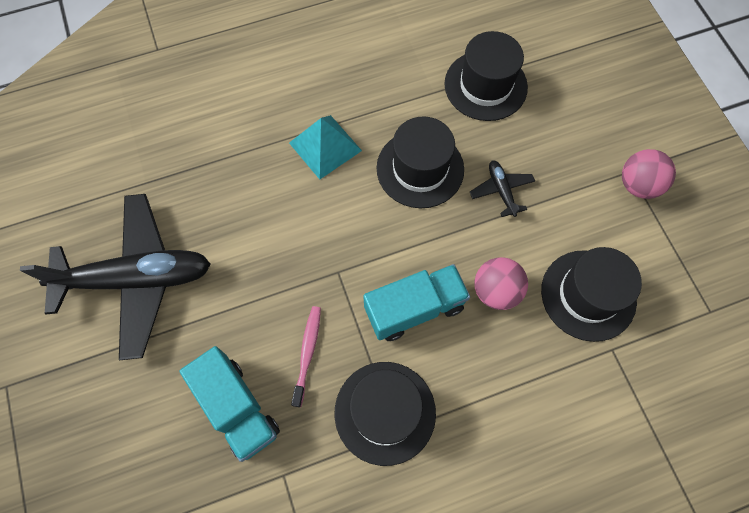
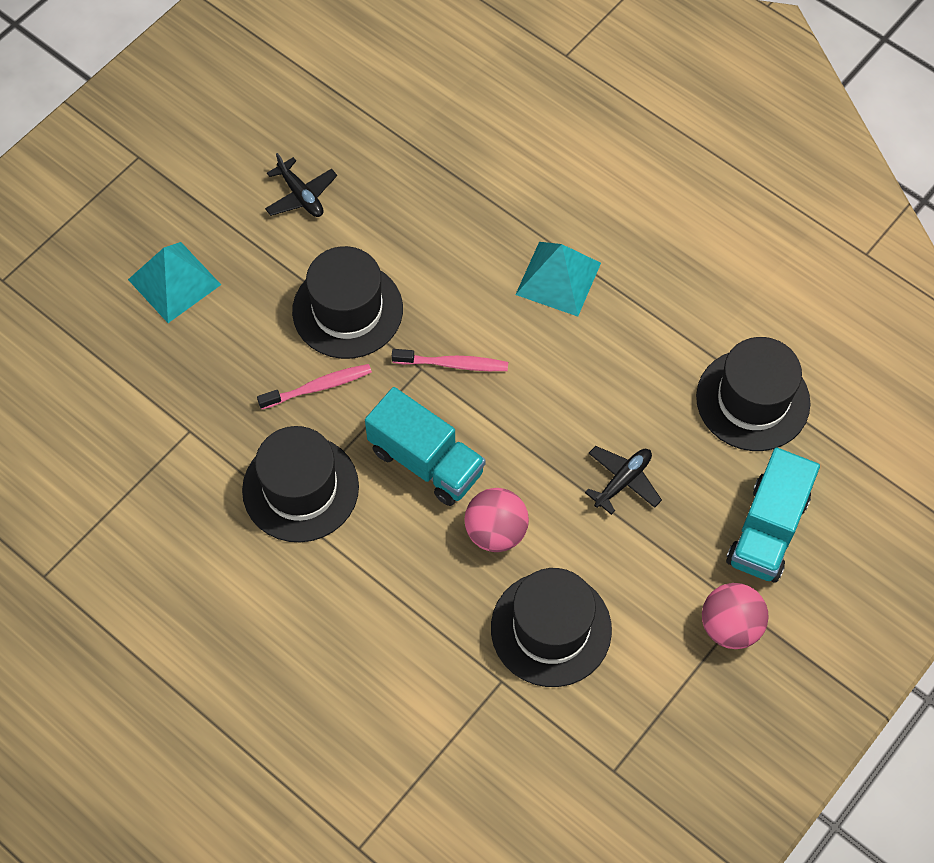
camera: 60 degrees right, 5 degrees down
(136, 279) = (301, 195): black plane -> black plane, size x0.42
(142, 417) = (174, 282): none -> turquoise pyramid
(237, 408) = (228, 356): turquoise truck -> turquoise truck (767, 530)
(348, 248) = (453, 364): none -> pink toothbrush
(420, 169) = (594, 385): black hat -> black hat (347, 310)

